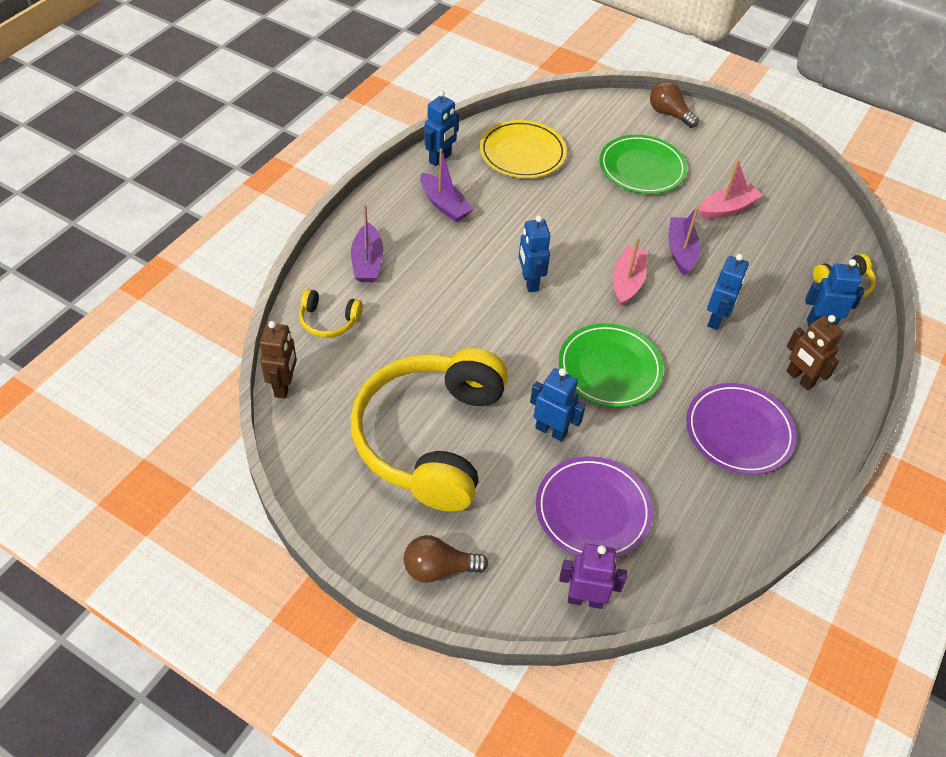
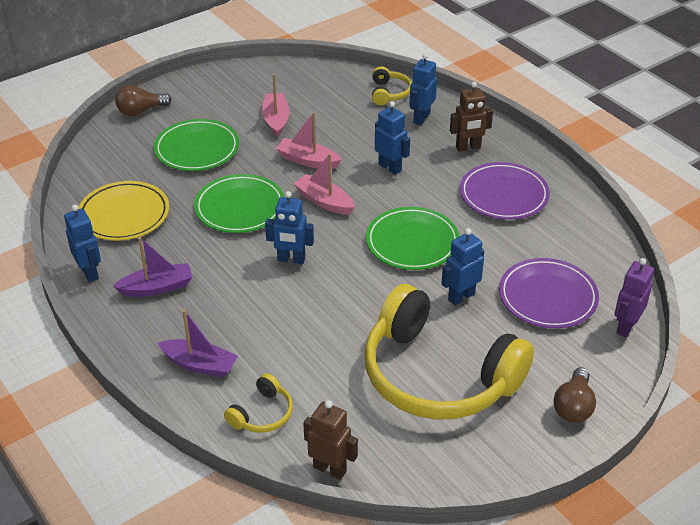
camera: 65 degrees left, 10 degrees down
(579, 224) = (240, 207): none -> green plate
(681, 251) = (308, 161): purple boat -> pink boat

